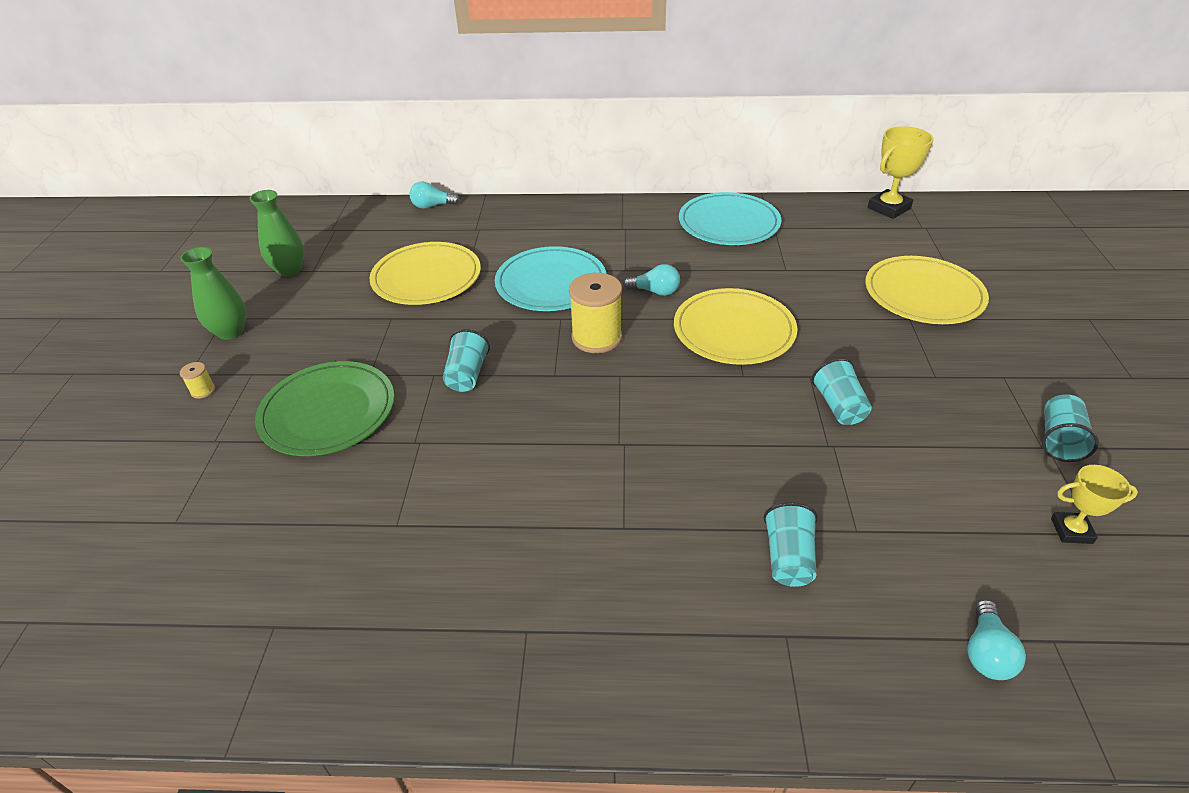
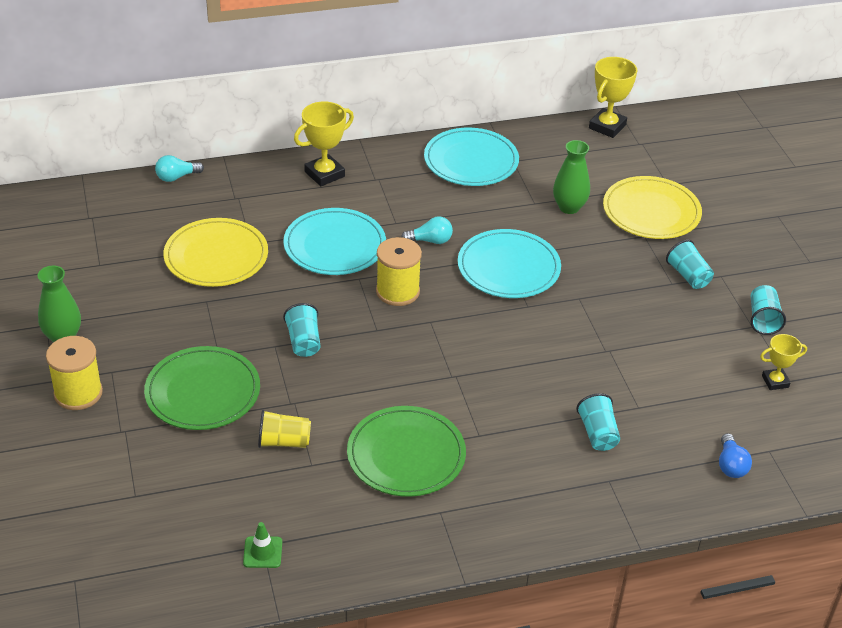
camera: 20 degrees left, 0 degrees up
(203, 391) = (78, 393): yellow spool -> yellow spool, size x2.28
(268, 637) = (262, 552): none -> green traffic cone
(289, 270) = (76, 267): green vase -> green vase (569, 207)
(380, 488) = (284, 442): none -> yellow cup
(518, 536) = (406, 455): none -> green plate
(573, 218) = (324, 174): none -> yellow trophy
(734, 330) = (508, 267): yellow plate -> turquoise plate
(838, 406) = (606, 319): turquoise cup -> turquoise cup (688, 276)
(986, 652) = (730, 465): turquoise light bulb -> blue light bulb

